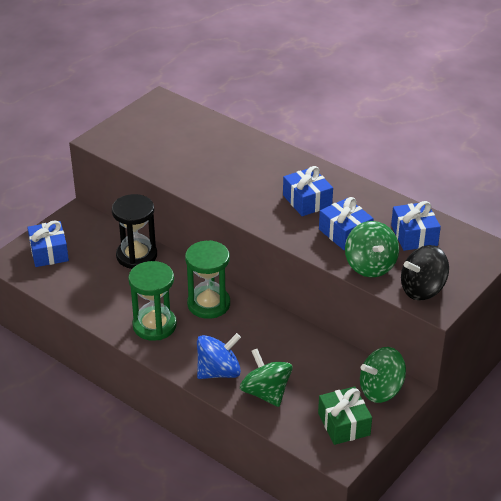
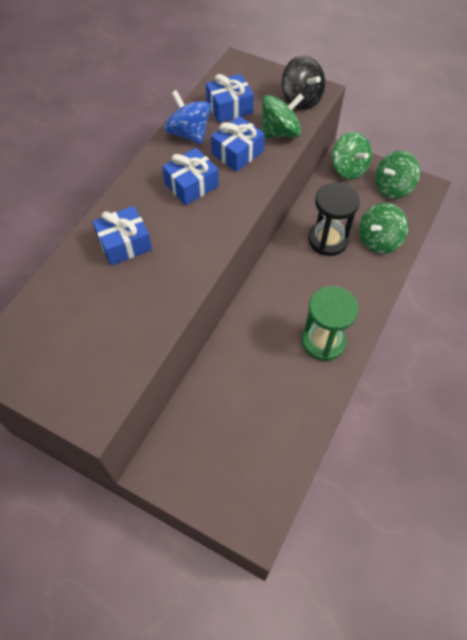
camera: 100 degrees left, 20 degrees up
(49, 252) = (231, 483): blue gift -> blue gift (124, 244)
(136, 256) = (220, 382): black hourglass -> black hourglass (328, 240)
(208, 304) = (280, 300): green hourglass -> none
(219, 372) = (366, 277): blue spinning top -> blue spinning top (189, 134)
(344, 424) = (392, 187): green gift -> green spinning top

